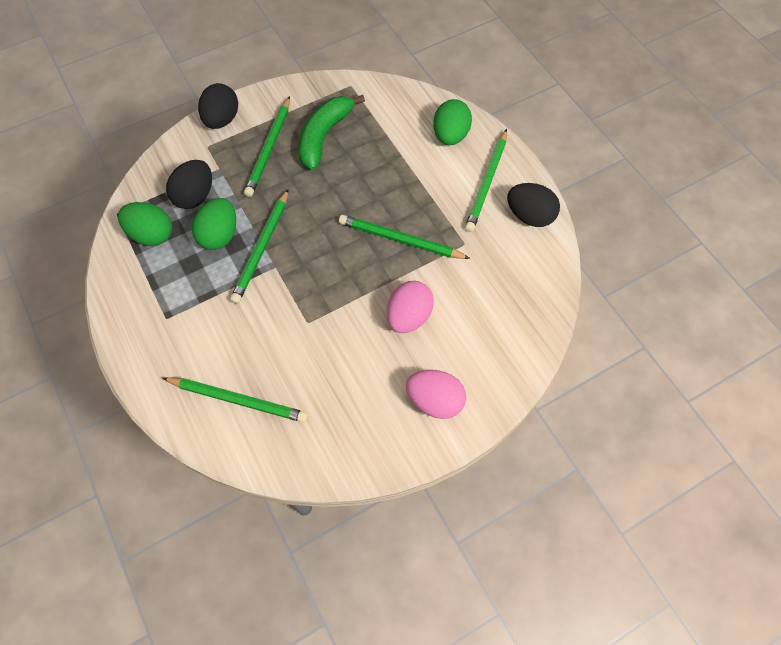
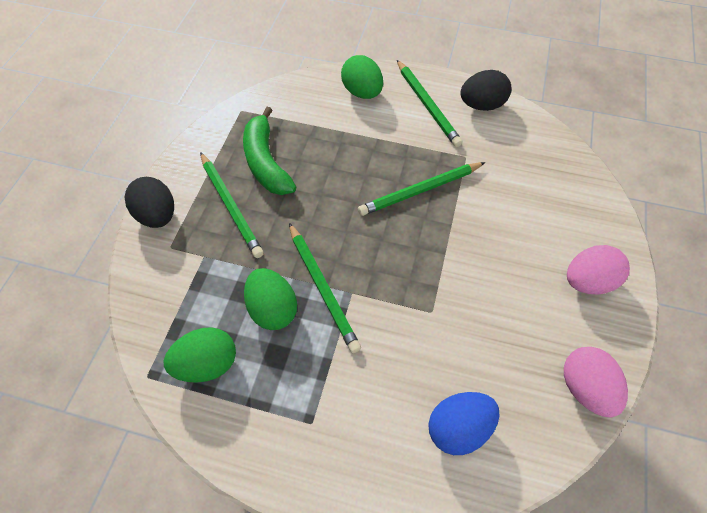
camera: 45 degrees left, 5 degrees down
(195, 196) = (209, 296): black egg -> none
(238, 400) = (458, 428): green pencil -> blue egg
(408, 316) = (495, 239): pink egg -> pink egg (585, 388)

